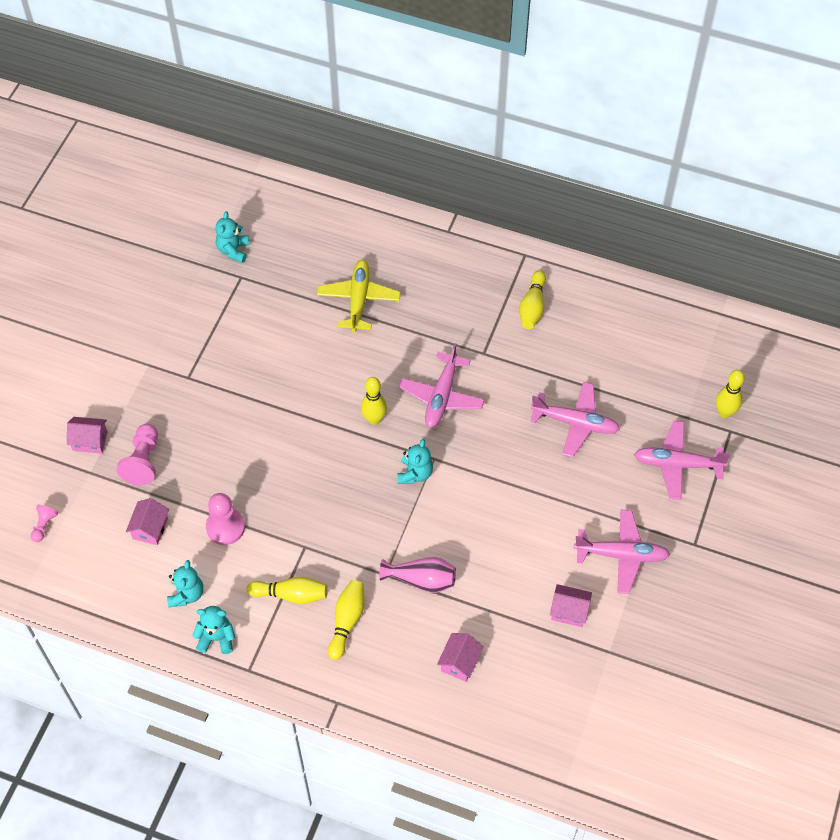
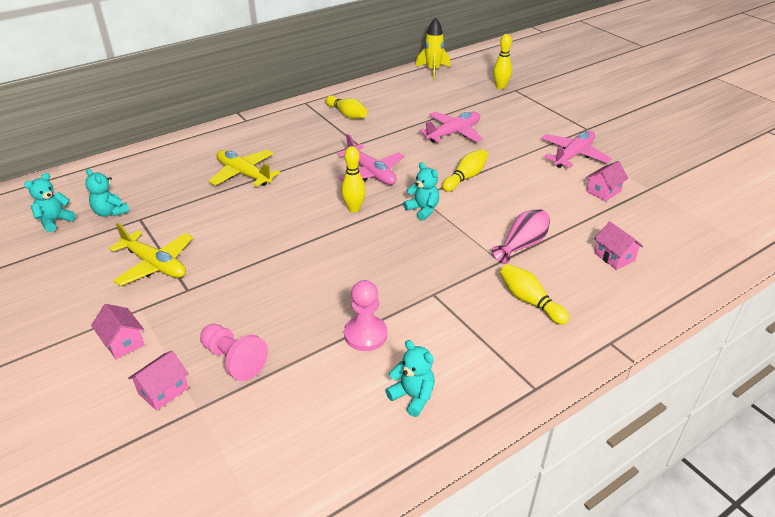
camera: 55 degrees left, 20 degrees down
(44, 526) = (215, 483): pink pawn -> none
(150, 528) = (312, 390): pink house -> pink house (123, 342)
(198, 334) = (155, 265): none -> yellow plane
(216, 638) = (481, 396): turquoise teddy bear -> turquoise teddy bear (55, 221)
(291, 594) = (475, 323): yellow bowling pin -> yellow bowling pin (465, 177)
(677, 464) = (522, 113): pink plane -> none
(705, 324) = (433, 71): none -> yellow rocket

